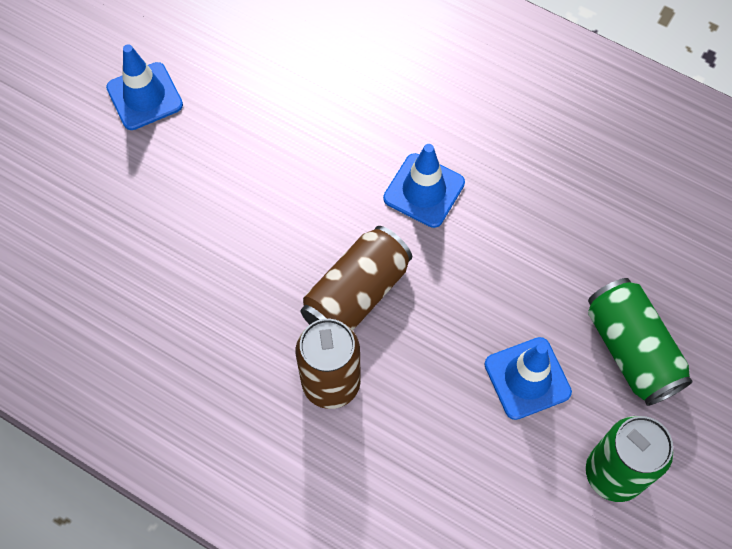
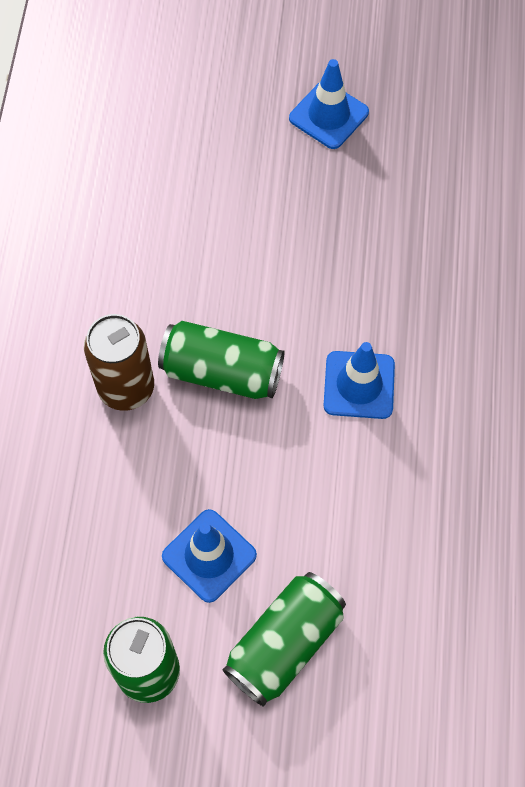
camera: 65 degrees right, 0 degrees up
(356, 294) = (222, 372): brown can -> green can

